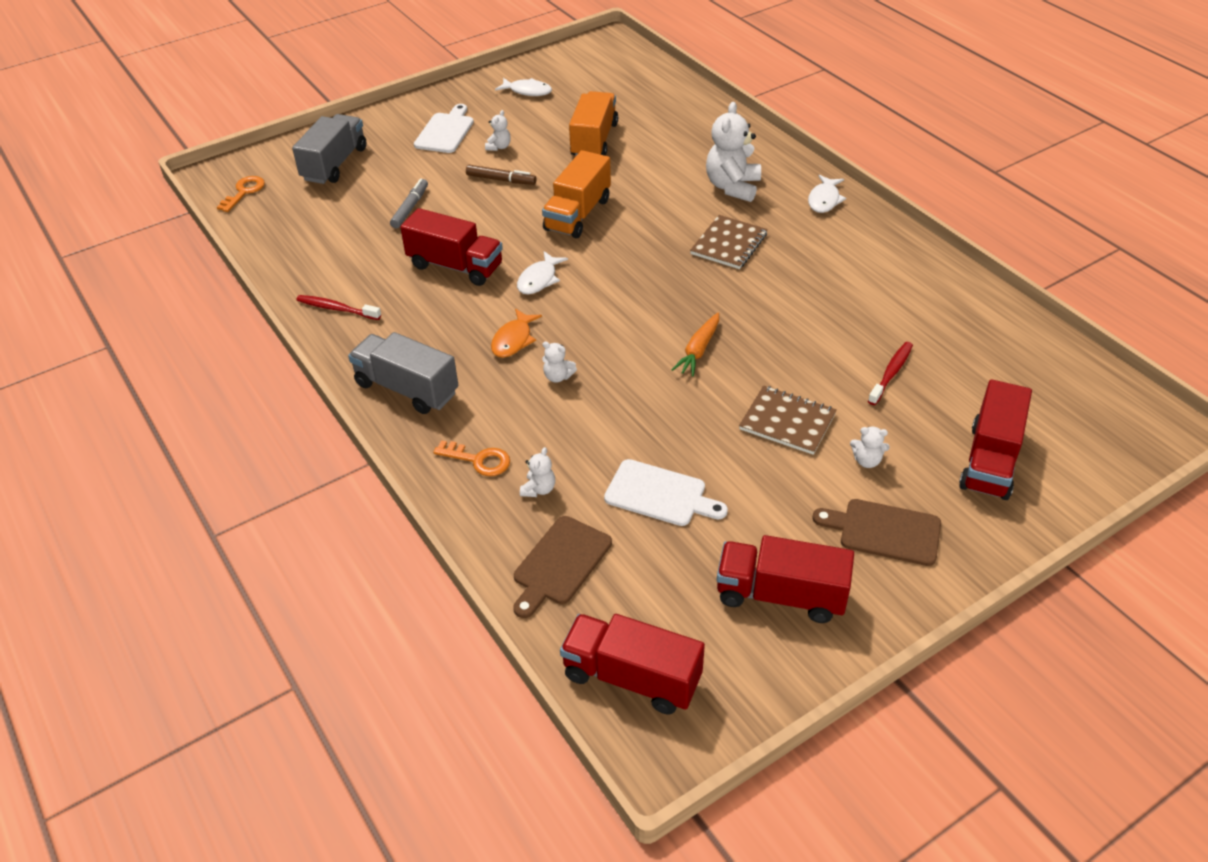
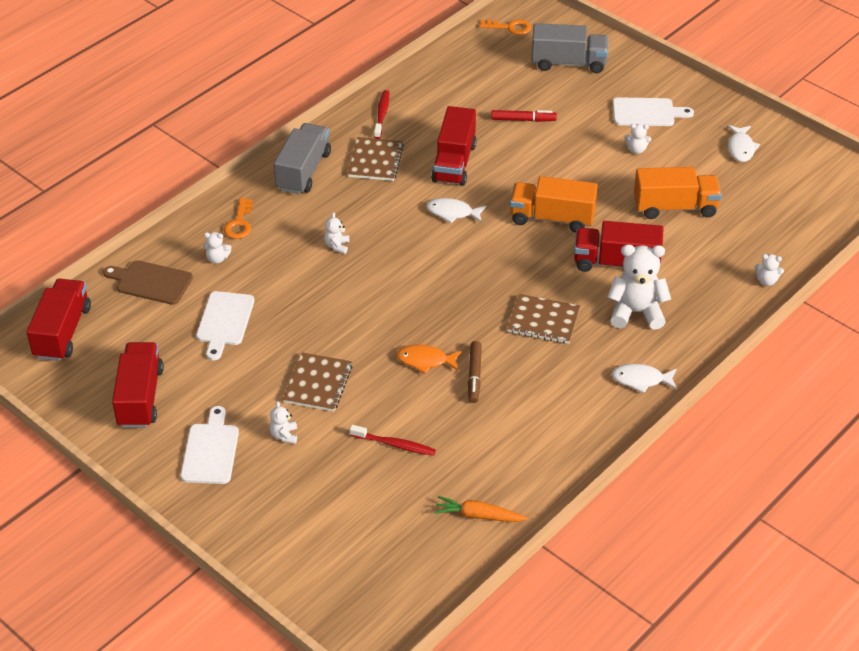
camera: 75 degrees right, 0 degrees up
(410, 208) = (523, 120): grey marker -> red marker
(419, 325) = (375, 161): none -> brown notebook
(501, 180) = (585, 162): brown marker -> brown marker (474, 375)
(513, 340) = (373, 214): orange fish -> orange fish (425, 361)
(698, 350) = (390, 320): orange carrot -> orange carrot (478, 515)
(712, 111) = (766, 281): none -> white teddy bear
(884, 531) = (210, 450): brown cutting board -> white cutting board
(990, 461) = (301, 514): red truck -> red truck (616, 263)

